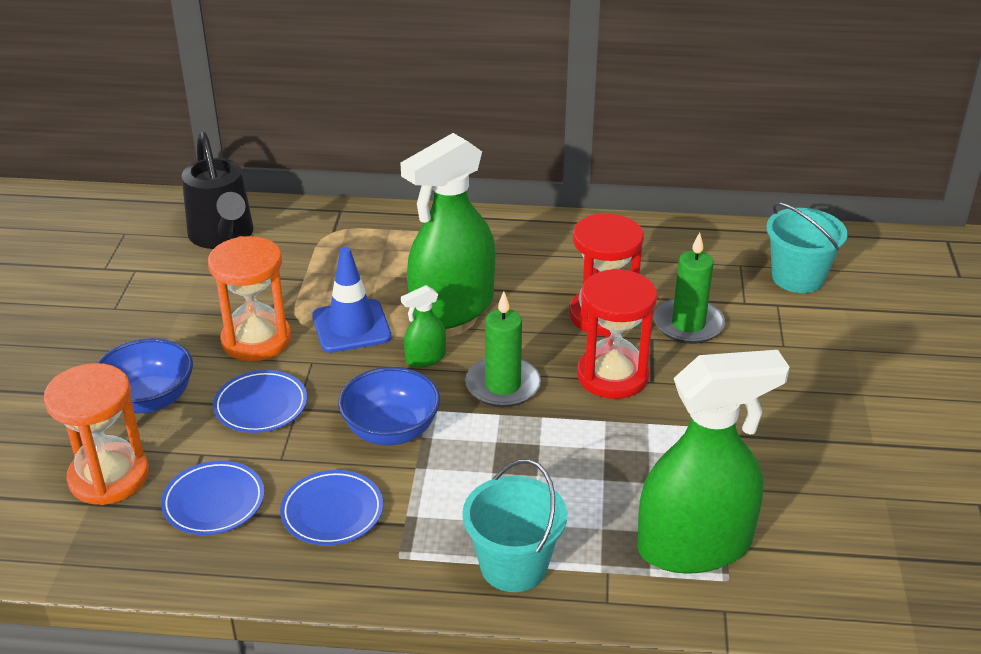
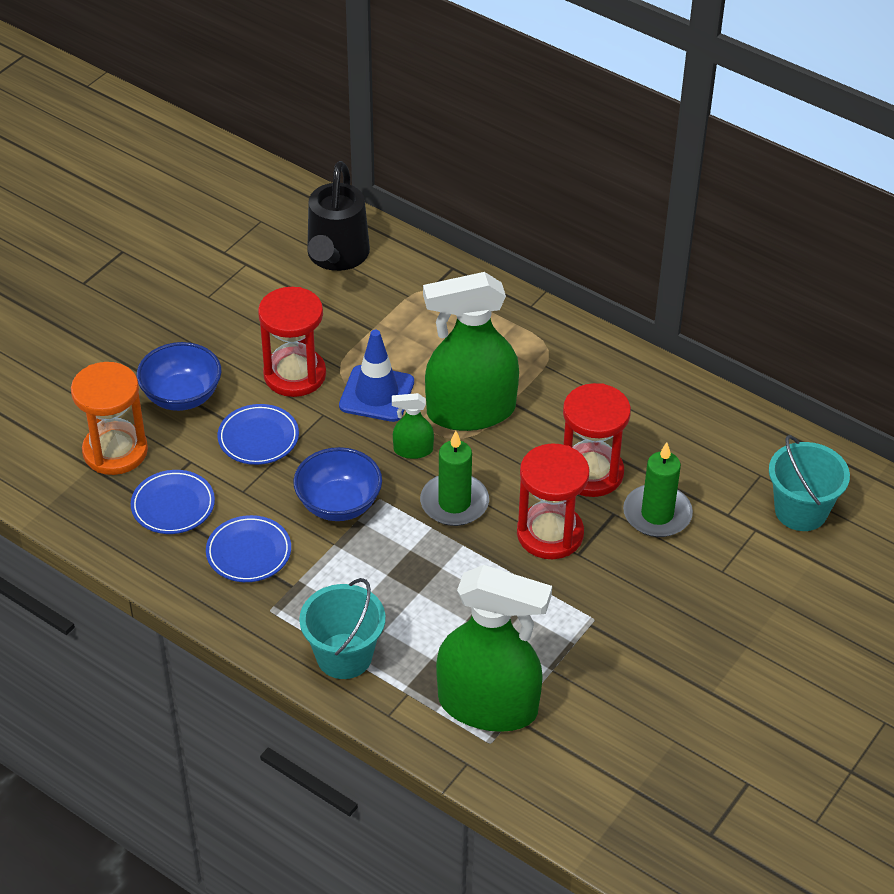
camera: 30 degrees right, 10 degrees up
(256, 340) = (294, 375): orange hourglass -> red hourglass

